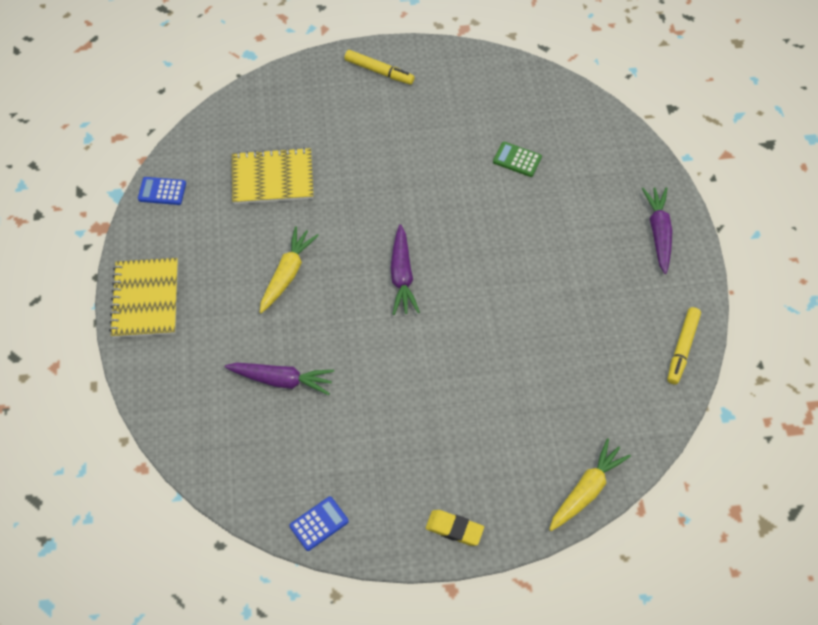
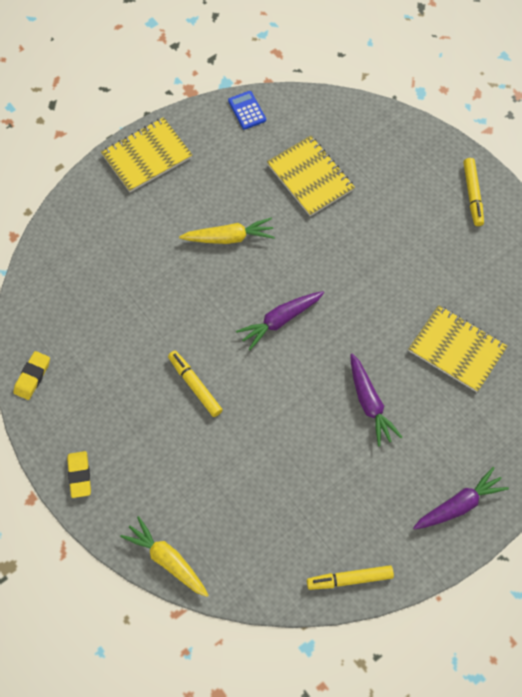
camera: 60 degrees right, 5 degrees up
(281, 380) = (134, 285): purple carrot -> purple carrot (369, 403)
(319, 523) = (32, 377): blue calculator -> yellow eraser
(422, 379) = (195, 386): none -> yellow marker
(517, 159) = (456, 350): green calculator -> yellow notebook
(586, 490) = (167, 560): yellow carrot -> yellow carrot turned 150 degrees counterclockwise

